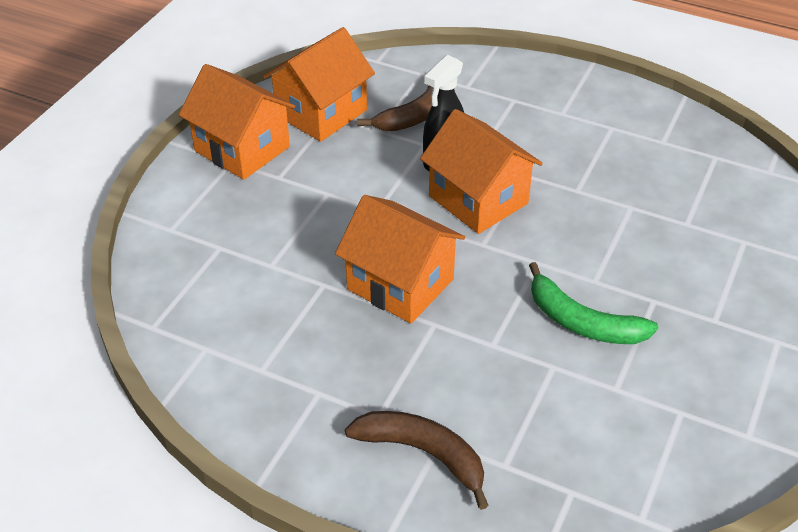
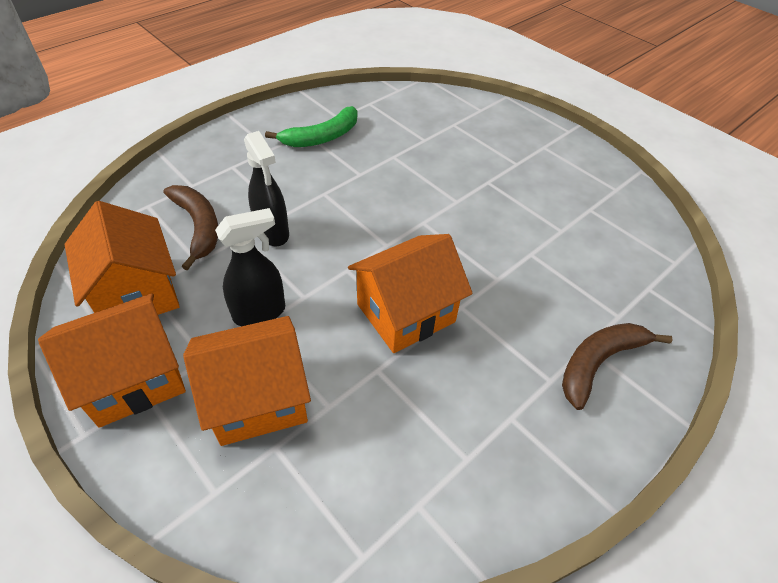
camera: 70 degrees left, 5 degrees up
(343, 189) = (260, 313): none -> black spray bottle
(478, 200) = (335, 229): orange house -> orange house (258, 399)
(582, 322) = (494, 222): green banana -> green banana (322, 137)

